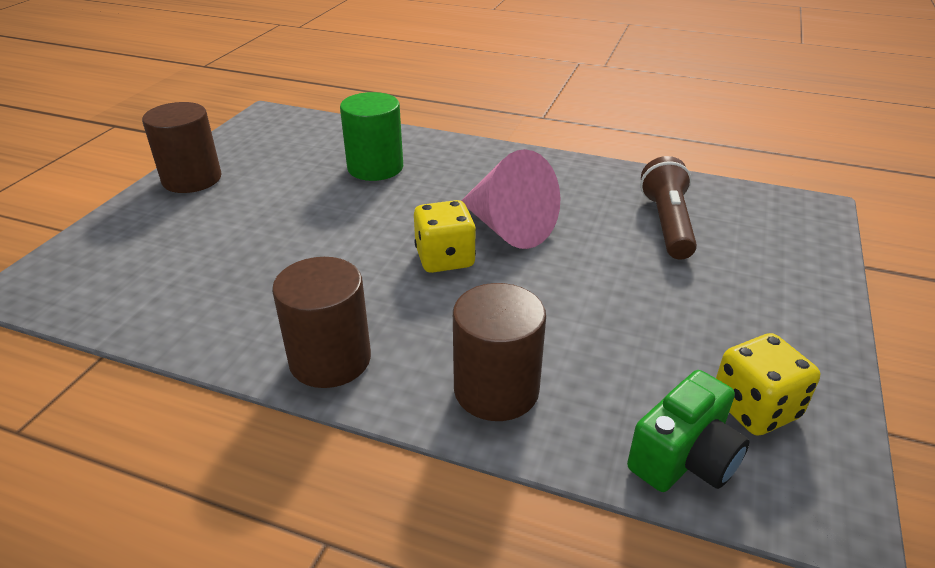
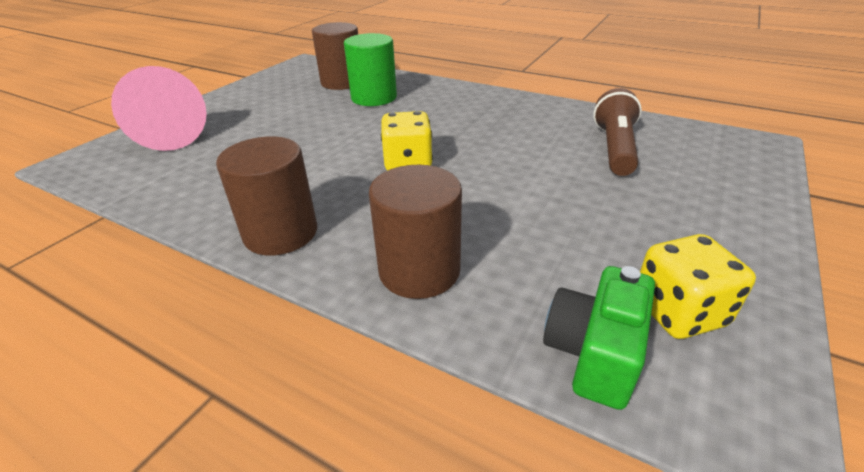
camera: 10 degrees right, 0 degrees up
(192, 179) = (231, 99): brown cylinder -> brown cylinder (342, 82)
(508, 228) = (469, 144): pink cone -> pink cone (170, 136)
(684, 458) = (593, 354): green camera -> green camera turned 150 degrees clockwise

